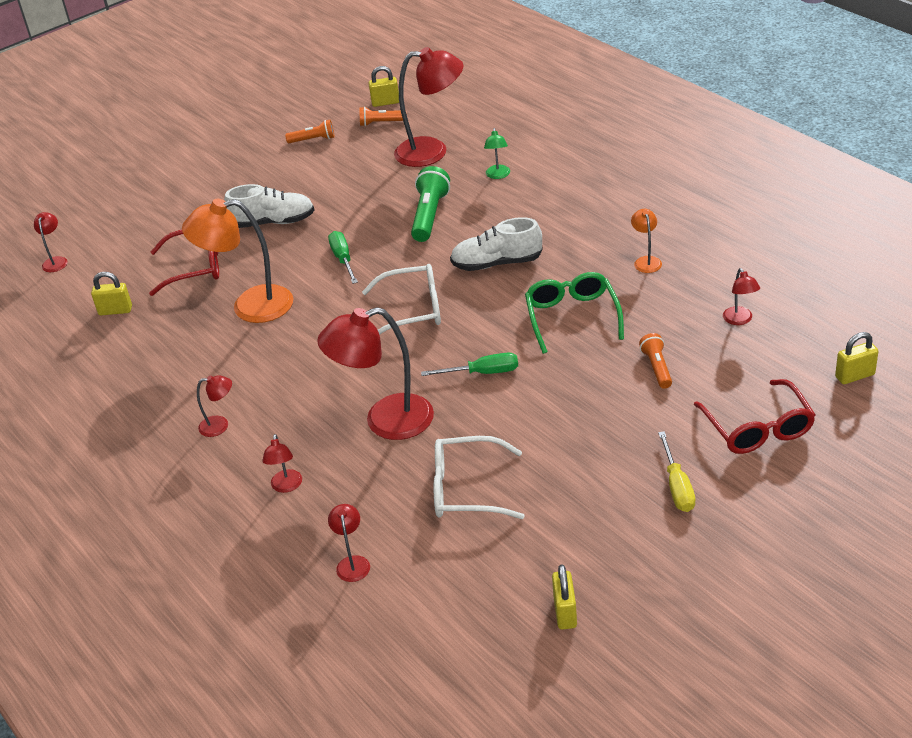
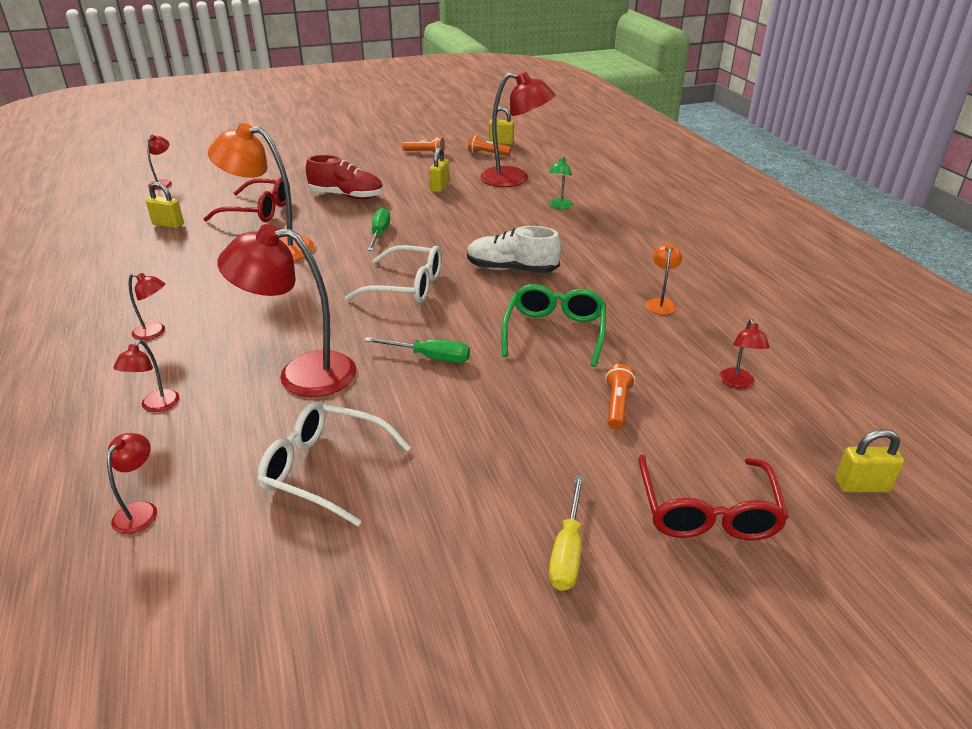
camera: 15 degrees right, 5 degrees down
(273, 222) = (347, 196): white shoe -> red shoe
(429, 216) = (478, 221): green flashlight -> none
(565, 612) = (319, 677): yellow padlock -> yellow padlock (439, 187)

